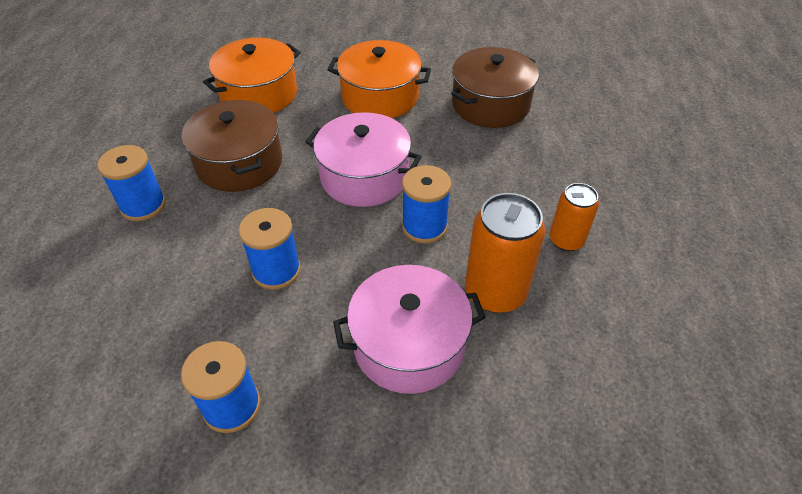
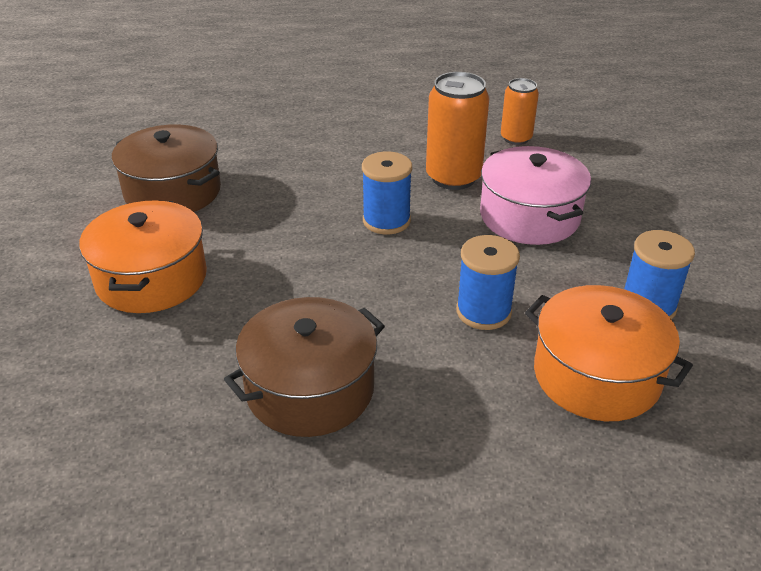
camera: 100 degrees left, 10 degrees down
(143, 205) = (421, 472): blue spool -> none
(259, 94) = (135, 409): orange pot -> orange pot (596, 375)
(364, 177) = (318, 270): pink pot -> none
(566, 240) = (380, 145): orange can -> orange can (516, 138)

